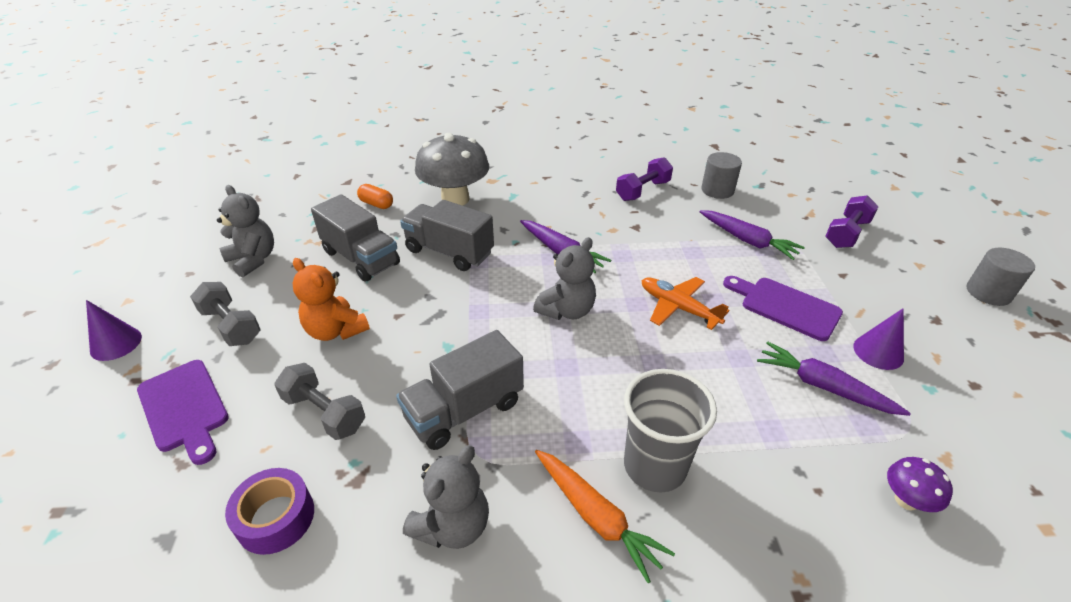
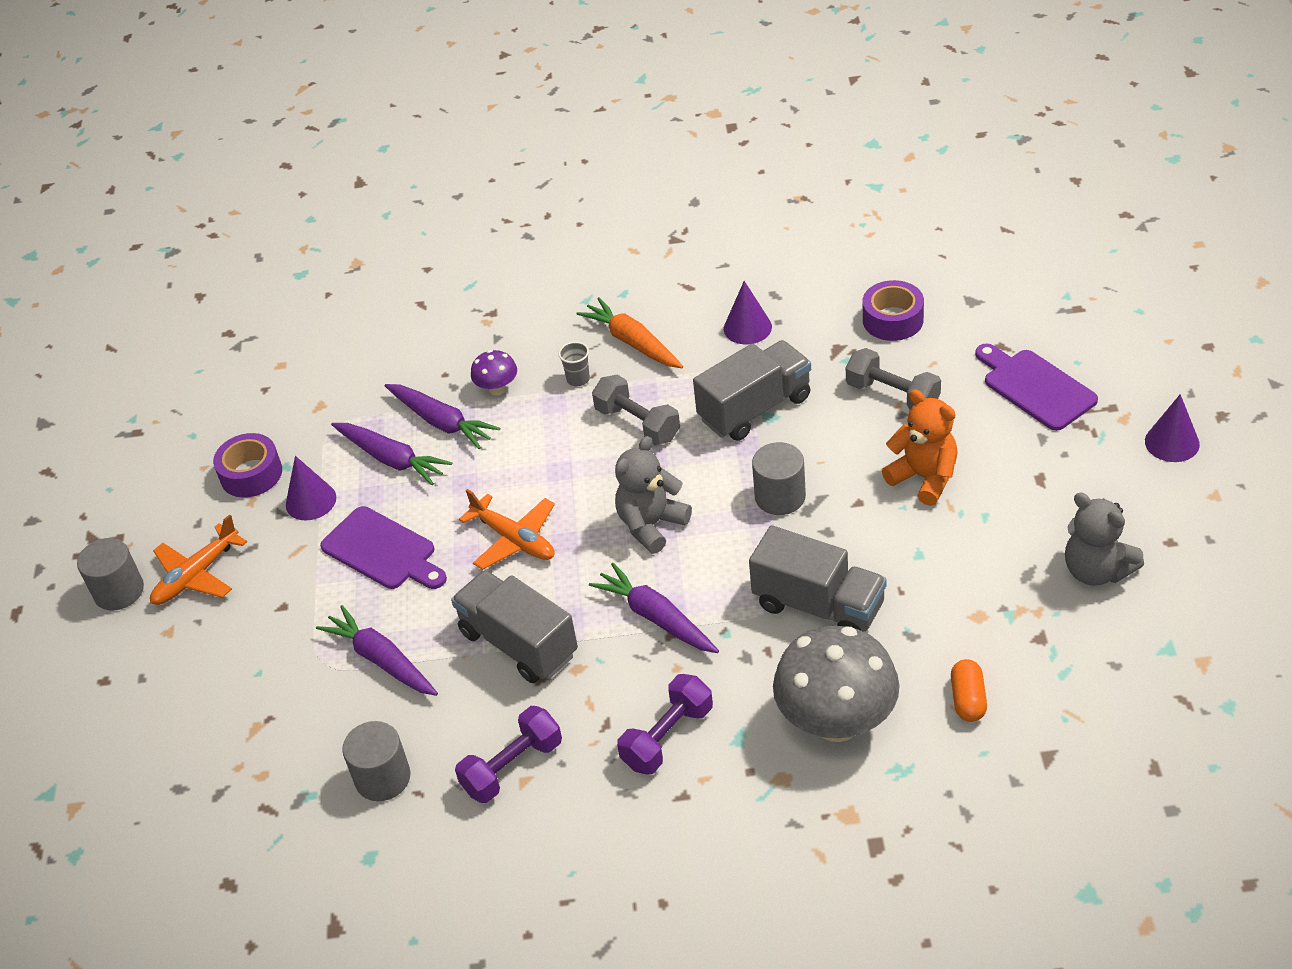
camera: 175 degrees left, 5 degrees up
(231, 326) = (1053, 473): grey dumbbell -> grey dumbbell (638, 423)
(361, 258) = (943, 585): grey truck -> grey truck (519, 643)
(376, 204) = (968, 699): orange capsule -> orange capsule turned 60 degrees clockwise
(453, 525) = (747, 327): grey teddy bear -> purple cone
(459, 324) = (780, 496): none -> grey cylinder
(654, 466) = (578, 379): grey cup -> grey cup, size x0.42
(792, 424) = (441, 422): none -> purple carrot
(846, 233) = (228, 685): purple dumbbell -> purple dumbbell (667, 737)
(906, 500) = (376, 373): purple mushroom -> purple mushroom (497, 389)
(932, 299) = (196, 575): none -> orange plane
(959, 383) = (251, 474): none -> purple tape

